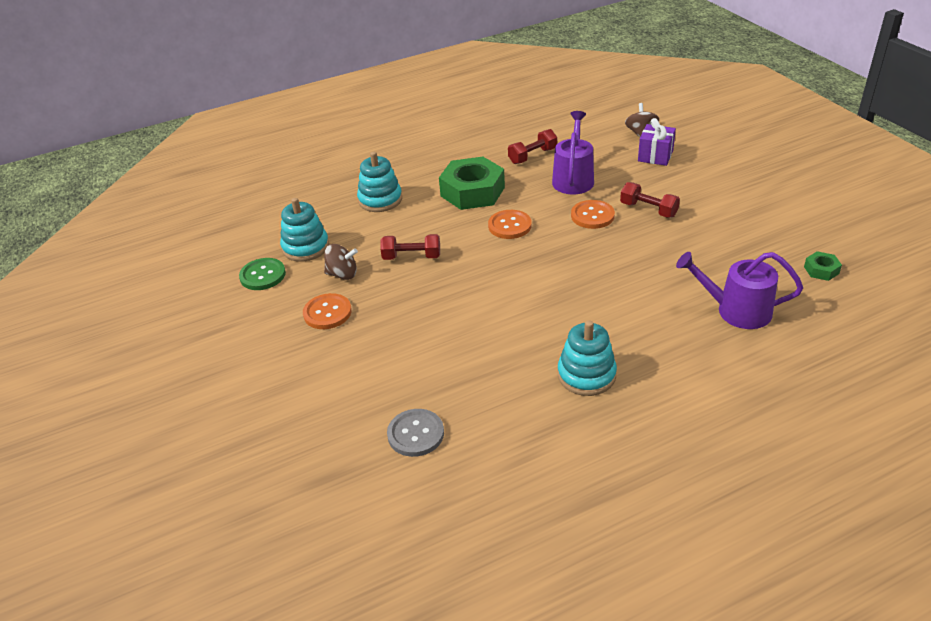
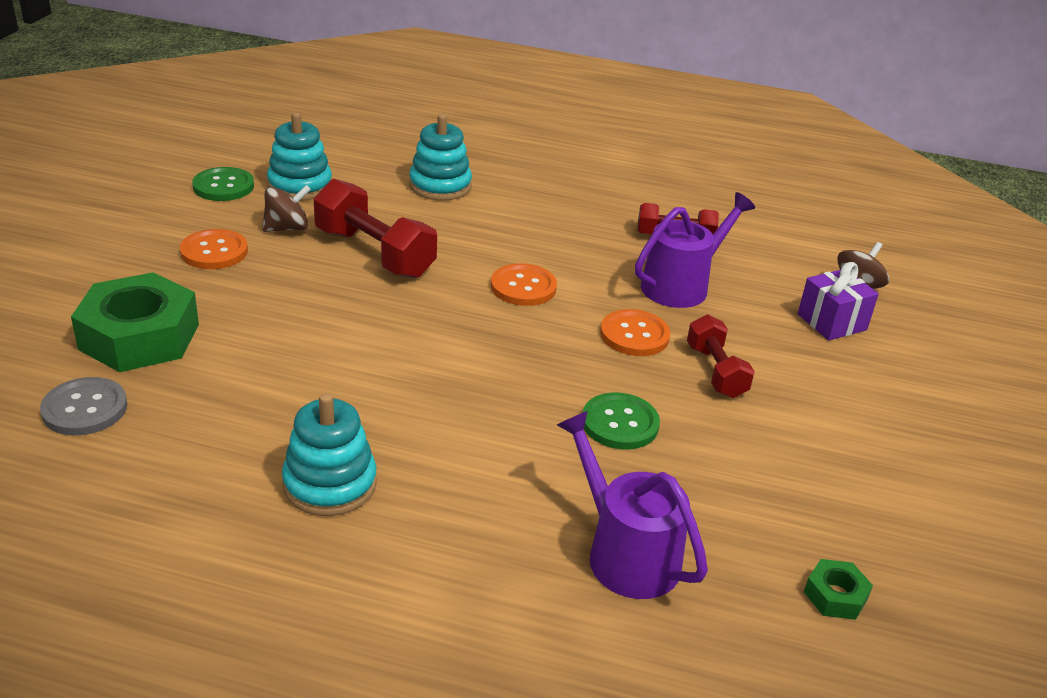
camera: 35 degrees right, 5 degrees down
(342, 274) = (287, 228): brown spinning top -> brown spinning top turned 75 degrees counterclockwise
(412, 257) = (374, 253): red dumbbell -> red dumbbell, size x1.62
(472, 192) = (544, 232): green nut -> green nut (139, 336)
(650, 259) = (620, 423): none -> green button

